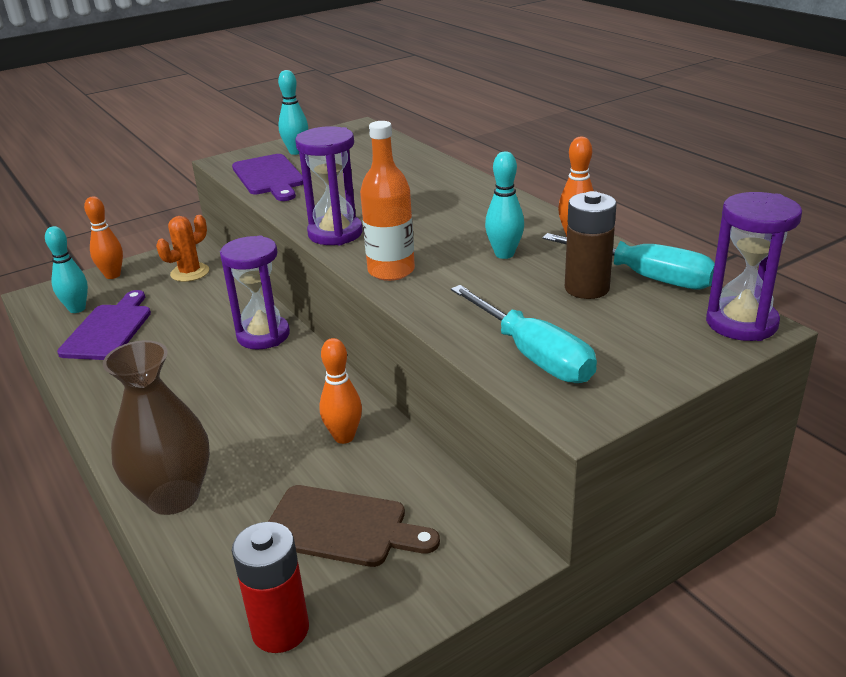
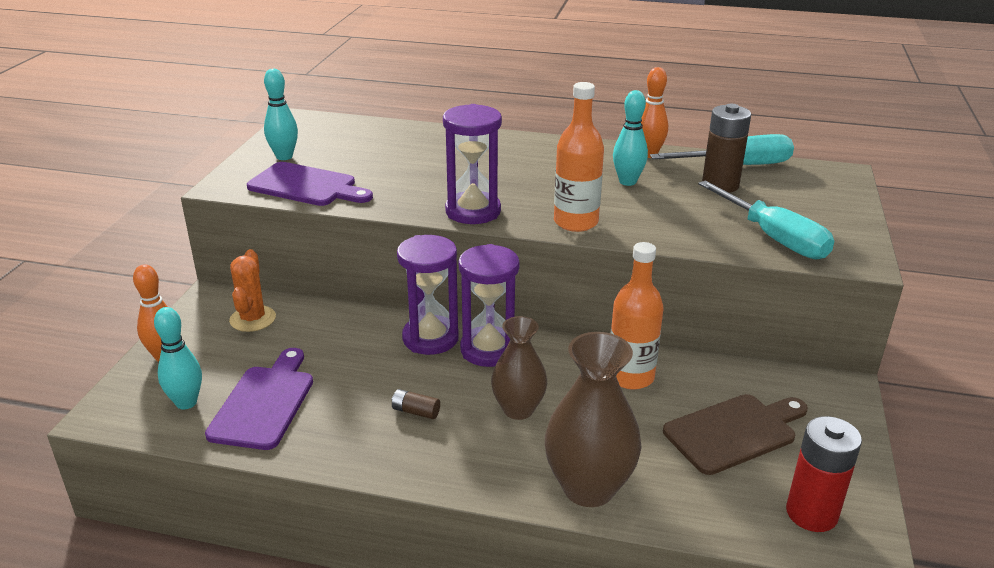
camera: 45 degrees left, 0 degrees up
(109, 329) = (264, 403): purple cutting board -> purple cutting board turned 45 degrees clockwise
(170, 380) = (416, 411): none -> brown battery
(229, 415) = (518, 409): none -> brown vase
(344, 437) = (630, 377): orange bowling pin -> orange bottle
(534, 356) = (774, 238): turquoise screwdriver -> turquoise screwdriver turned 45 degrees clockwise
(741, 323) = (833, 174): purple hourglass -> purple hourglass (488, 350)

